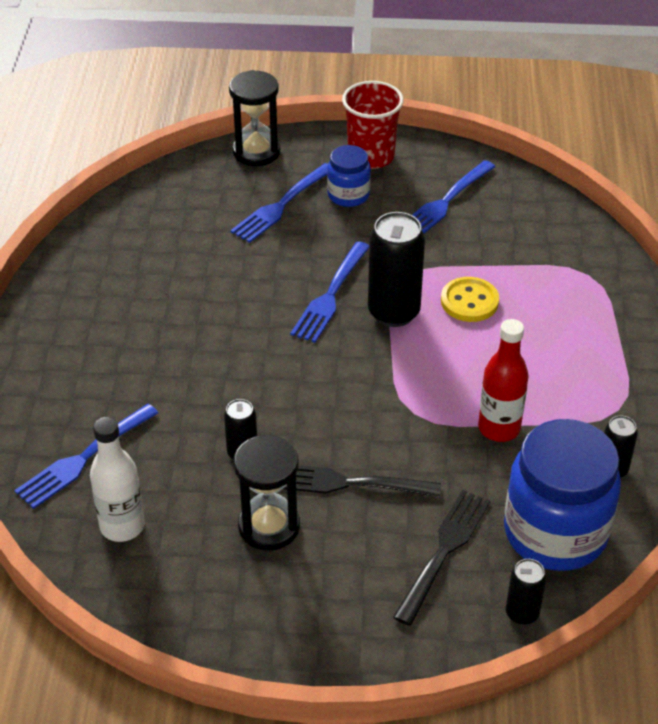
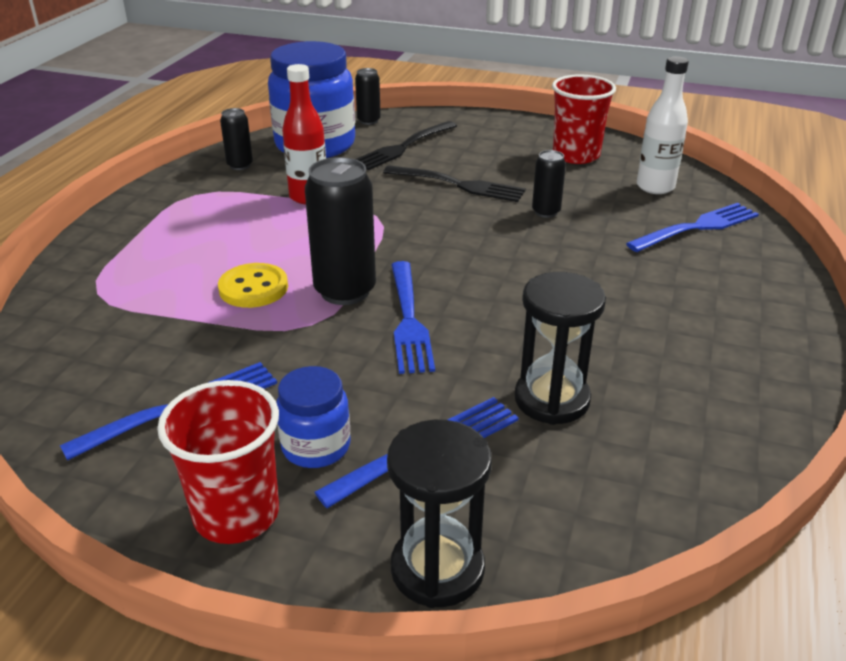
camera: 165 degrees left, 10 degrees down
(220, 579) = (576, 155): none -> red cup
(269, 526) = (532, 173): black hourglass -> black hourglass (552, 399)
(331, 294) = (408, 319): blue fork -> blue fork turned 135 degrees clockwise

